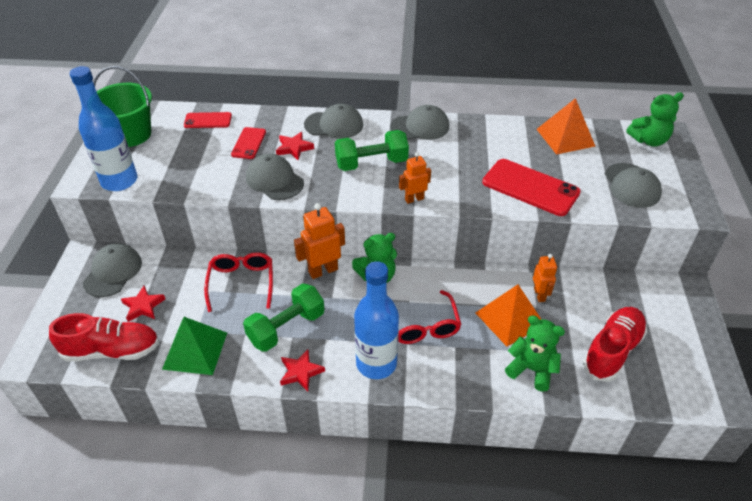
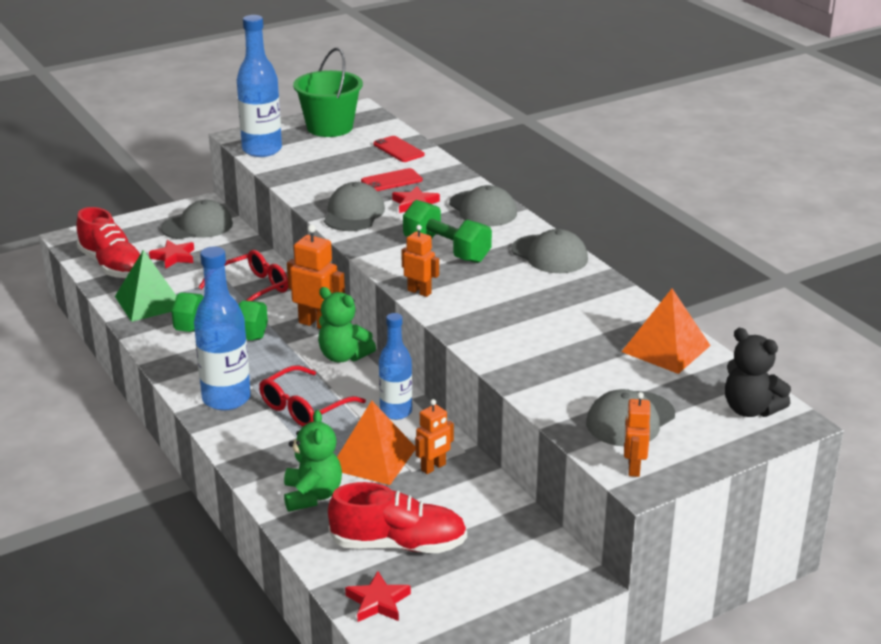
camera: 55 degrees right, 15 degrees down
(301, 372) = (176, 363): red star -> red star (378, 602)
(464, 282) = (396, 412): none -> blue bottle
(530, 187) = (531, 352): red phone -> none
(648, 140) = (750, 409): green teddy bear -> black teddy bear
(683, 208) = (633, 468): none -> orange robot

